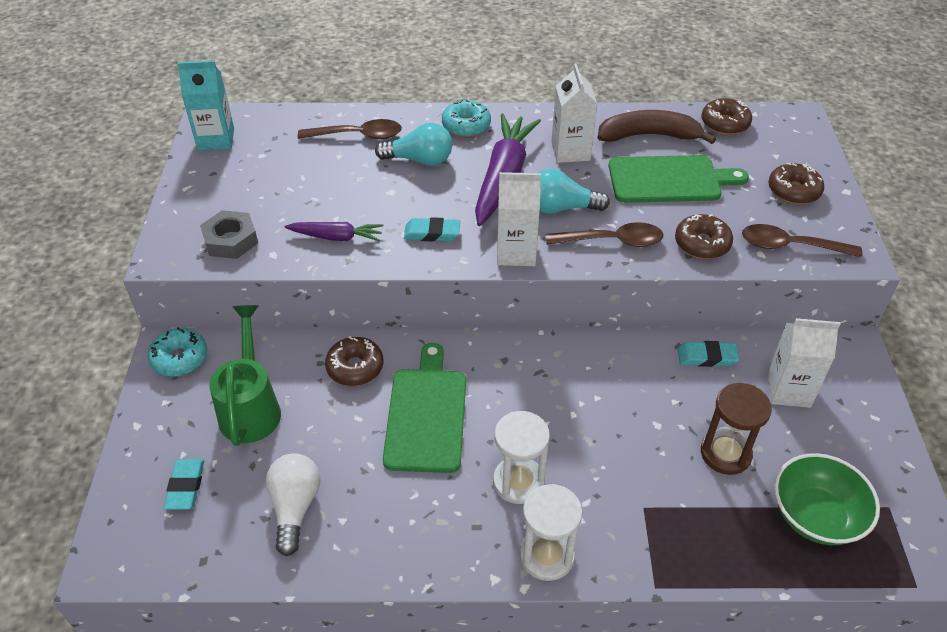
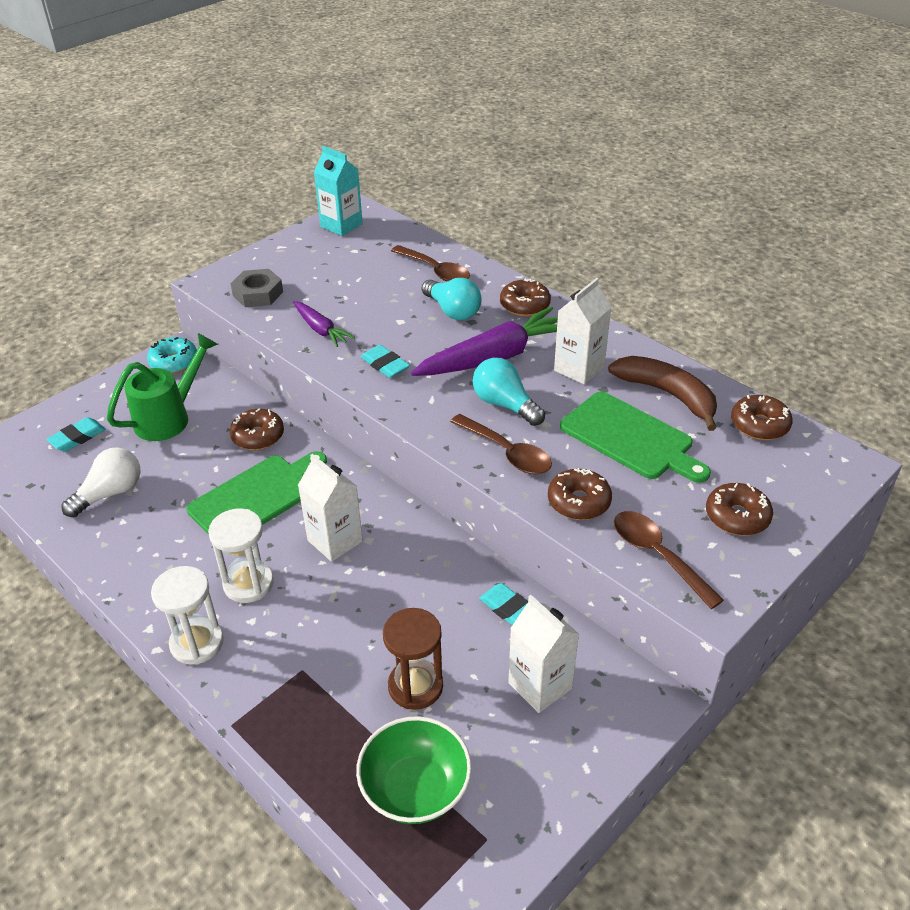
camera: 45 degrees right, 5 degrees down
(466, 125) = (524, 305): turquoise donut -> brown donut
(516, 252) = (422, 414): white carton -> white carton (335, 541)

